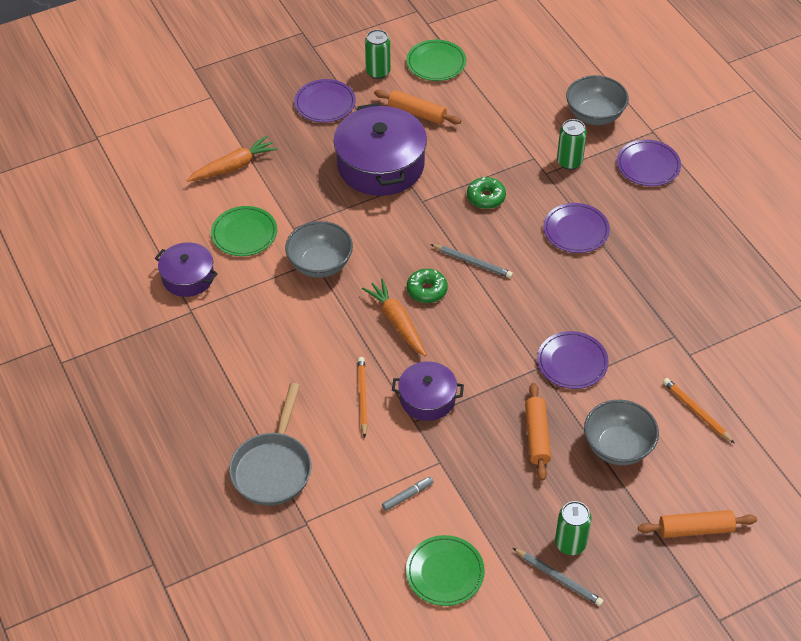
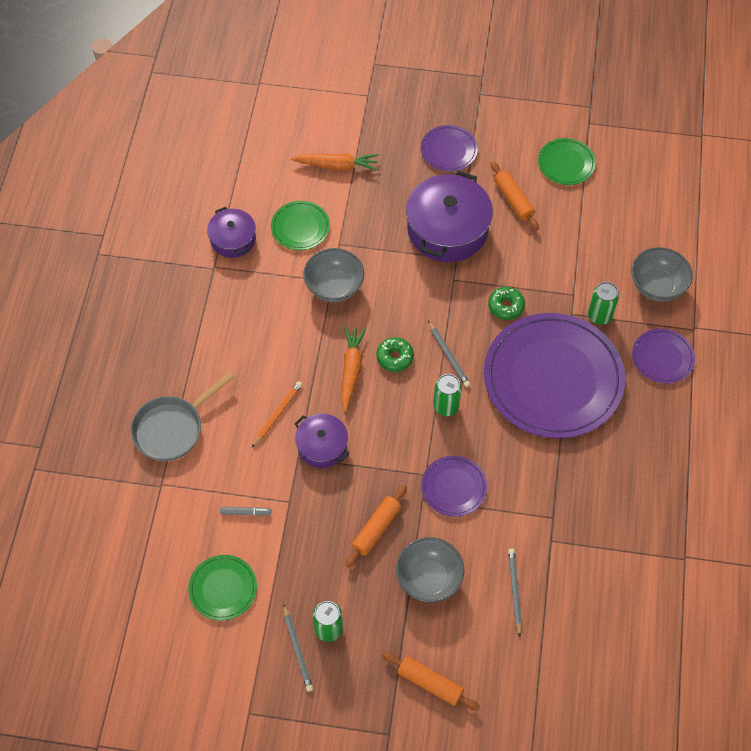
camera: 35 degrees right, 10 degrees up
(378, 72) = (513, 145): green can -> green can (446, 406)
(576, 230) = (553, 378): purple plate -> purple plate, size x2.23
(696, 411) = (514, 591): orange pencil -> grey pencil

